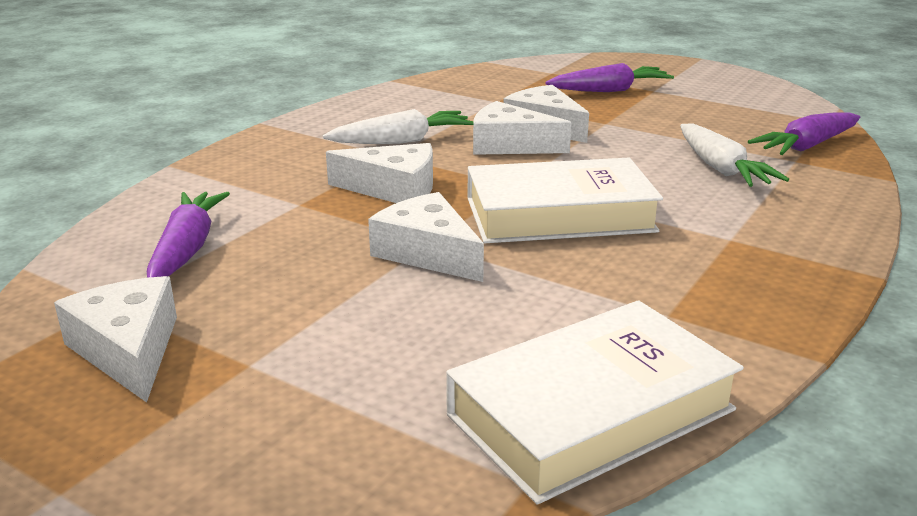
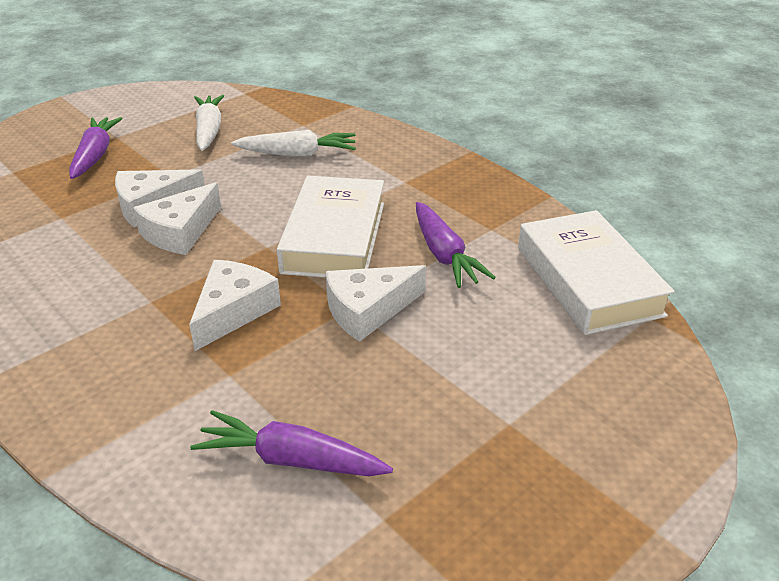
camera: 75 degrees left, 10 degrees up
(128, 350) = (472, 499): white cheese -> none
(402, 141) = (119, 290): white carrot -> white carrot (209, 130)
(806, 146) = (283, 114): purple carrot -> purple carrot (444, 255)

